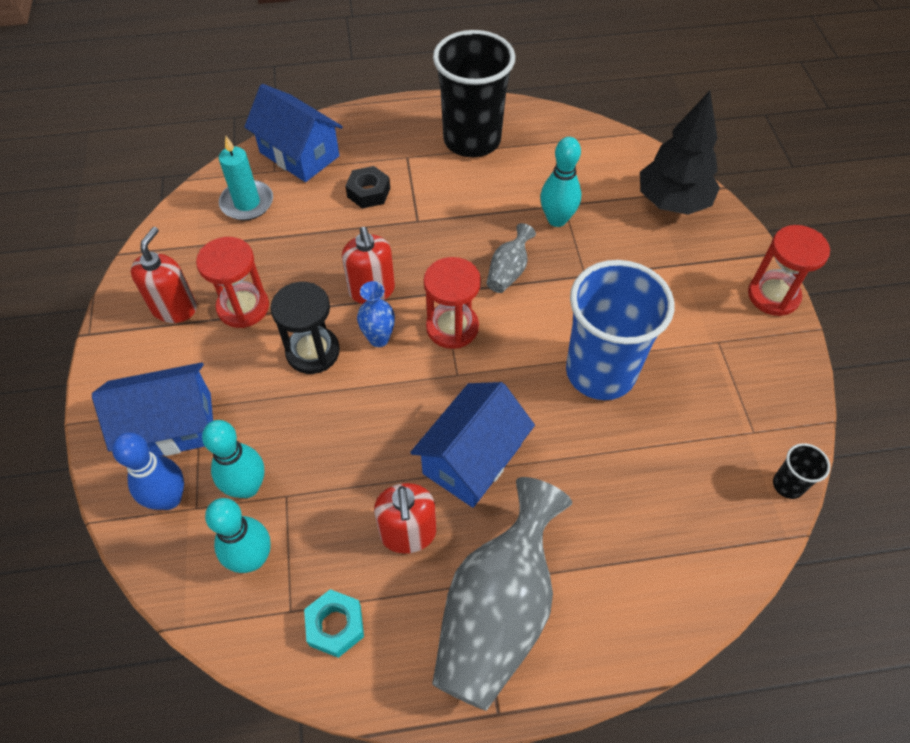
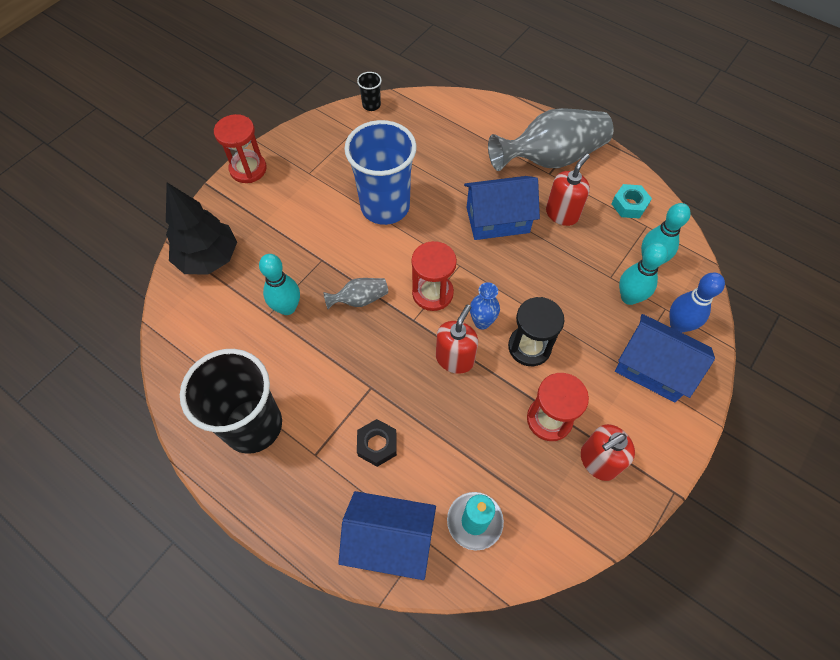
camera: 135 degrees left, 5 degrees up
(299, 154) = (390, 540): blue house -> blue house turned 75 degrees counterclockwise

